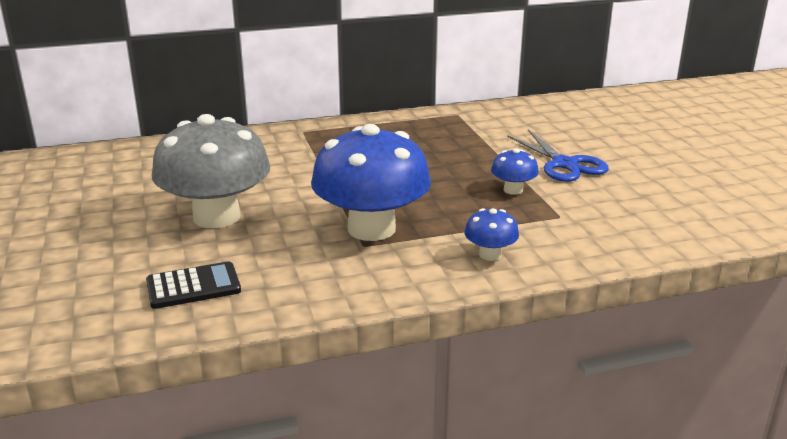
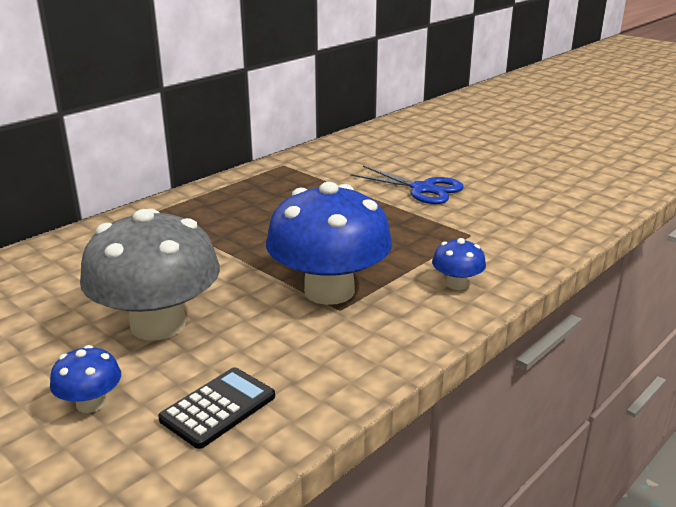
camera: 30 degrees left, 0 degrees up
(513, 190) = (408, 221): blue mushroom -> blue mushroom (90, 403)

